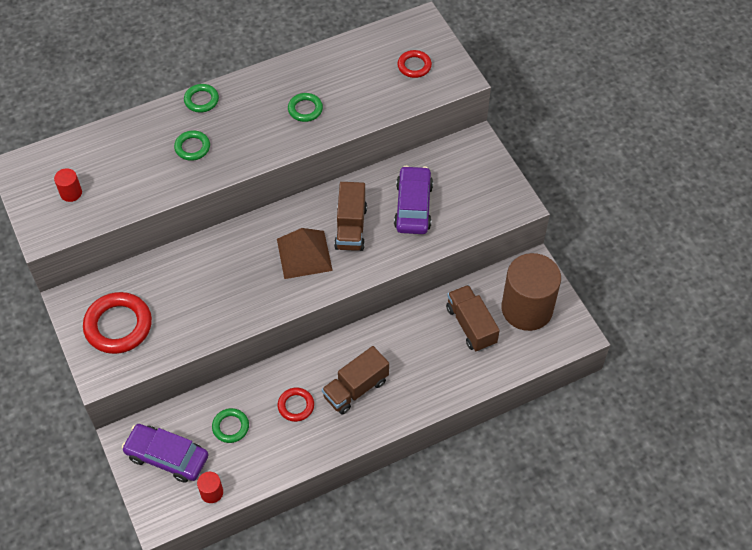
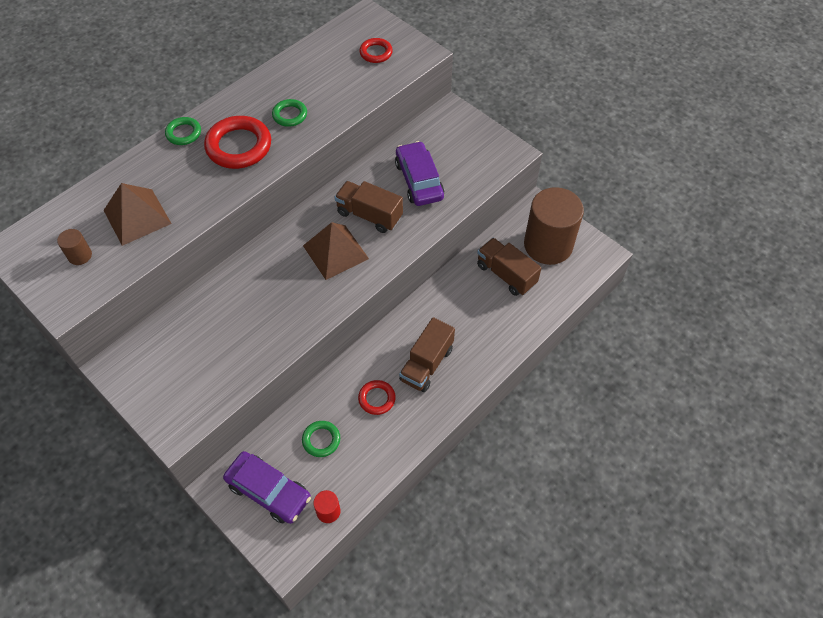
camera: 20 degrees left, 0 degrees up
(71, 193) = (80, 255): red cylinder -> brown cylinder
(118, 326) = (175, 375): red ring -> red ring (239, 146)
(131, 170) = (137, 216): none -> brown pyramid
(167, 456) = (268, 491): purple car -> purple car turned 150 degrees counterclockwise
(192, 147) = (192, 178): green ring -> none
(351, 227) = (369, 215): brown truck -> brown truck turned 135 degrees clockwise

